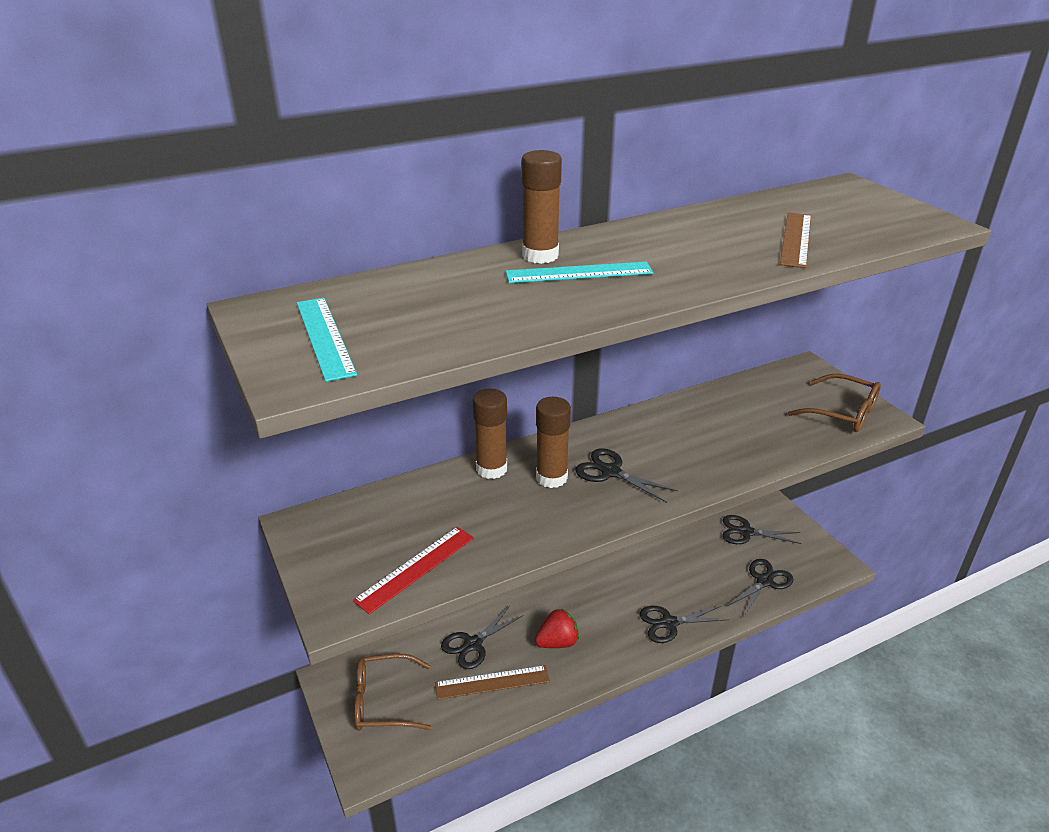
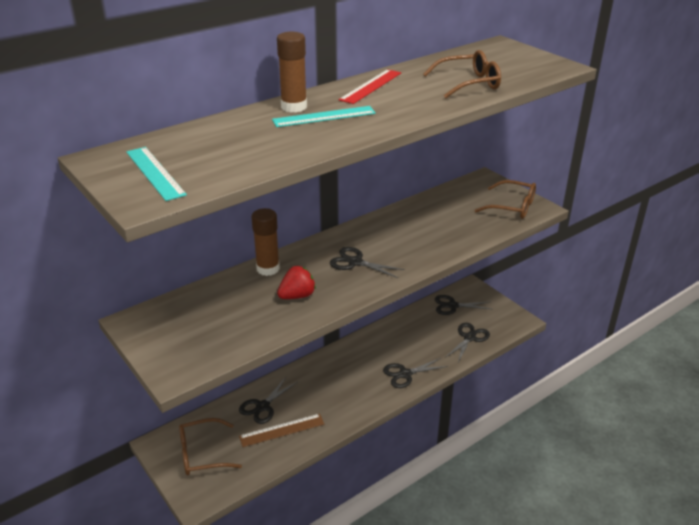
camera: 10 degrees left, 0 degrees up
(415, 568) = (226, 340): red ruler -> red ruler (371, 86)
(551, 477) = (313, 270): brown glue stick -> none
(557, 642) = (325, 397): red strawberry -> red strawberry (297, 296)
(796, 239) = (468, 83): brown ruler -> brown glasses

